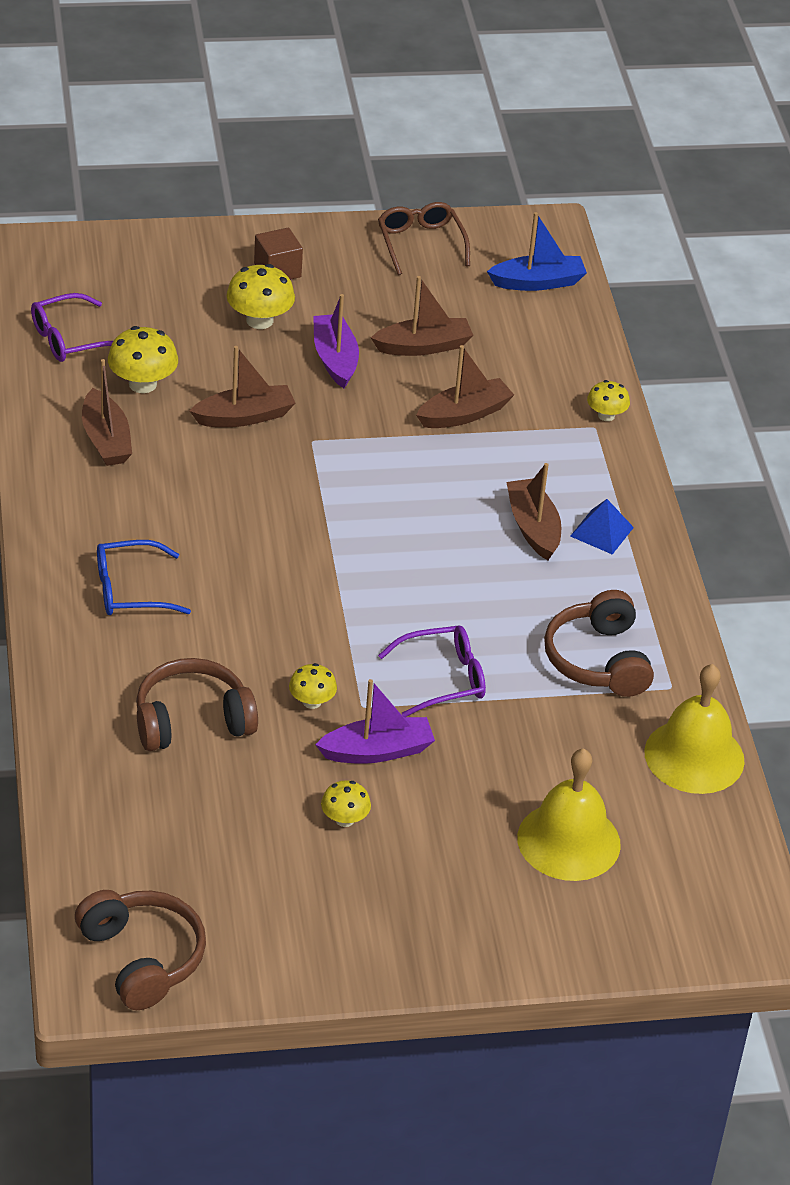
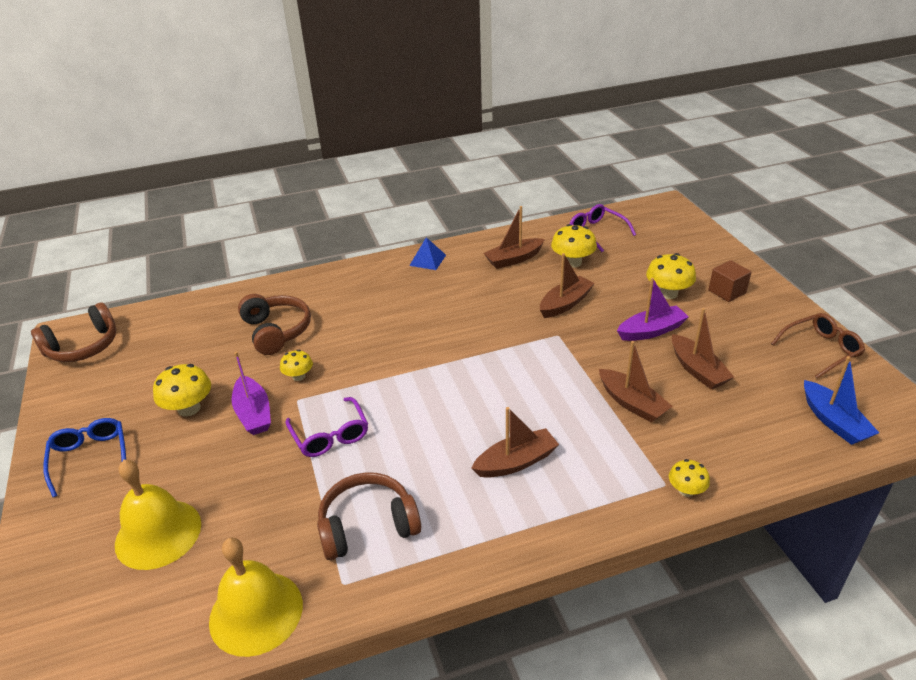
camera: 85 degrees right, 5 degrees down
(131, 590) = (385, 290): blue glasses -> blue glasses (90, 458)
(244, 416) = (565, 304): brown boat -> brown boat turned 105 degrees counterclockwise
(344, 819) = (189, 408): yellow mushroom -> yellow mushroom, size x1.63
(602, 531) = (529, 507): blue pyramid -> blue pyramid (427, 260)

